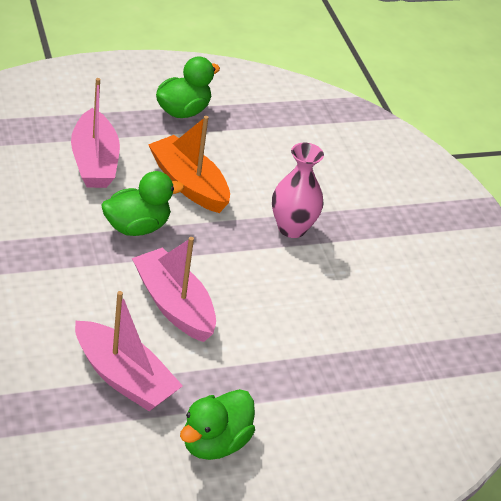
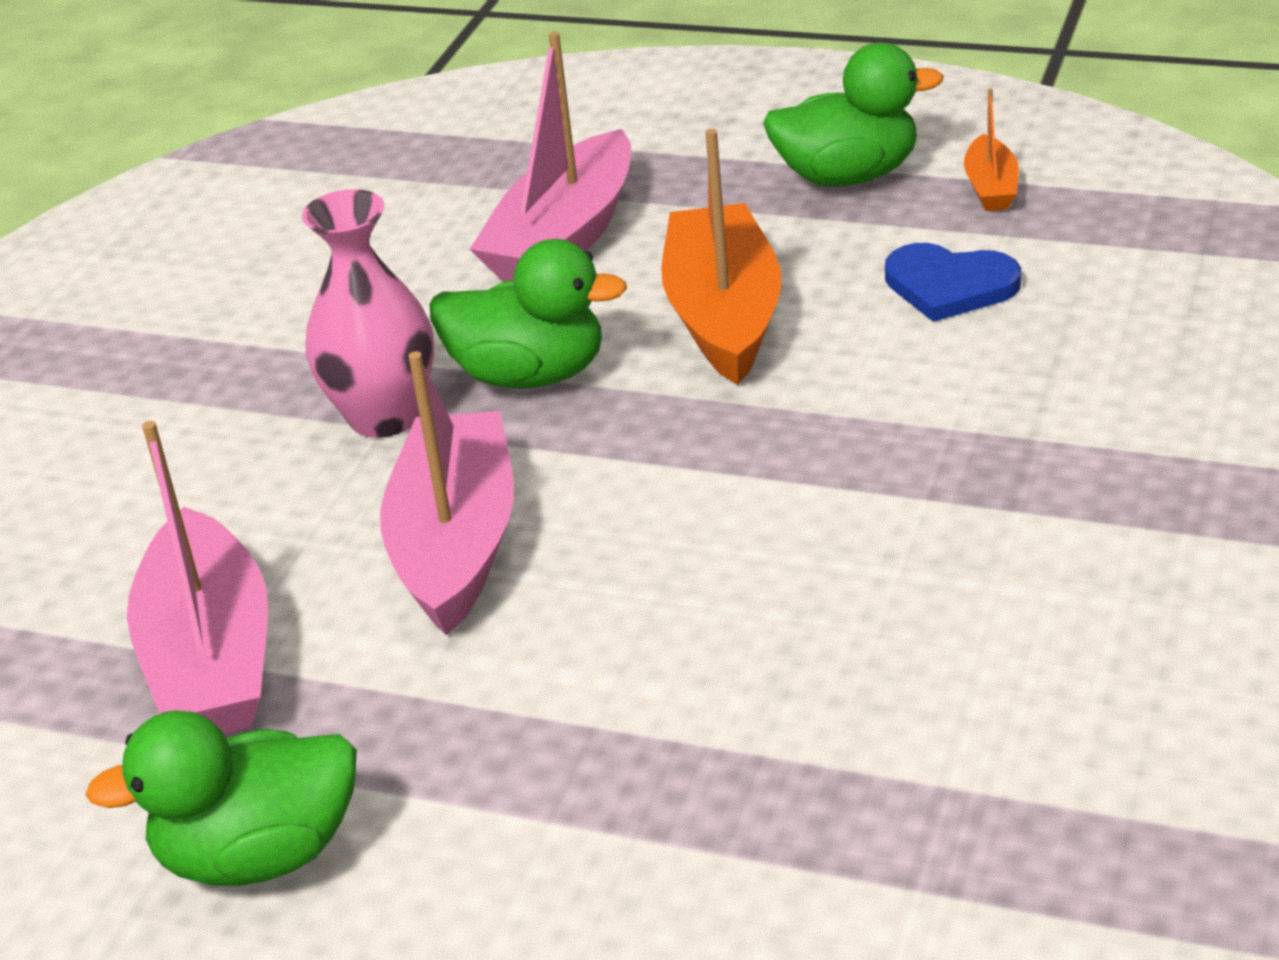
camera: 45 degrees right, 5 degrees down
(240, 107) = (991, 187): none -> orange boat
(260, 154) = (950, 286): none -> blue heart
(292, 228) = (882, 452): pink vase -> pink vase (384, 417)

